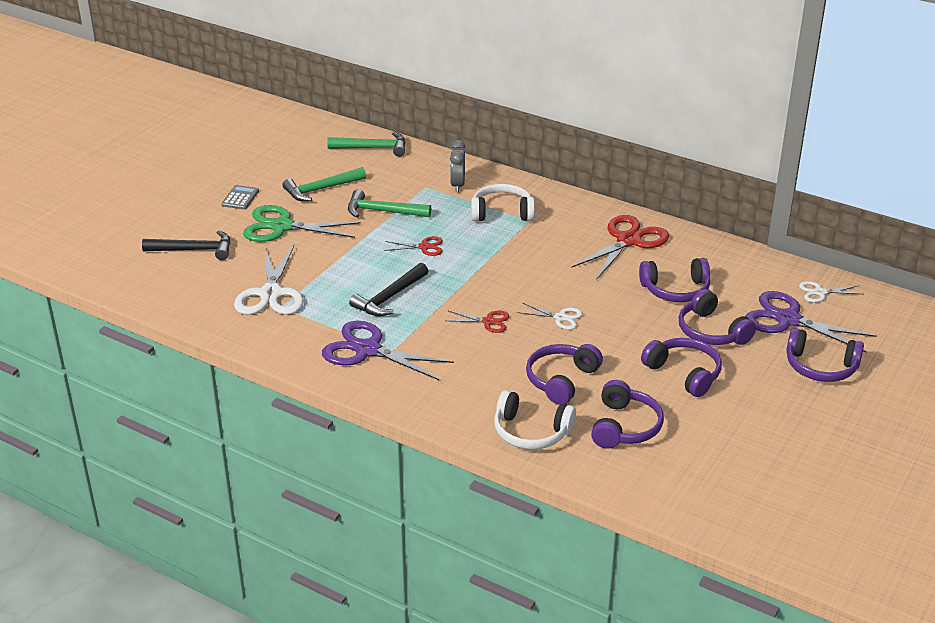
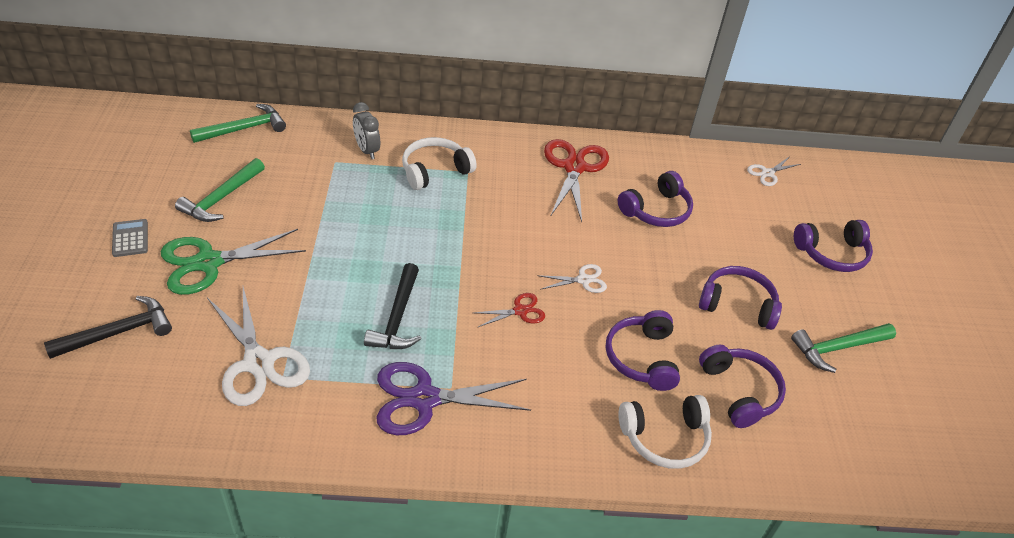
camera: 35 degrees left, 10 degrees up
(383, 211) = (311, 206): green hammer -> green hammer (838, 348)
(424, 247) = (387, 238): red scissors -> none
(711, 331) = (721, 247): purple headphones -> none
(788, 319) = (768, 211): purple scissors -> none

